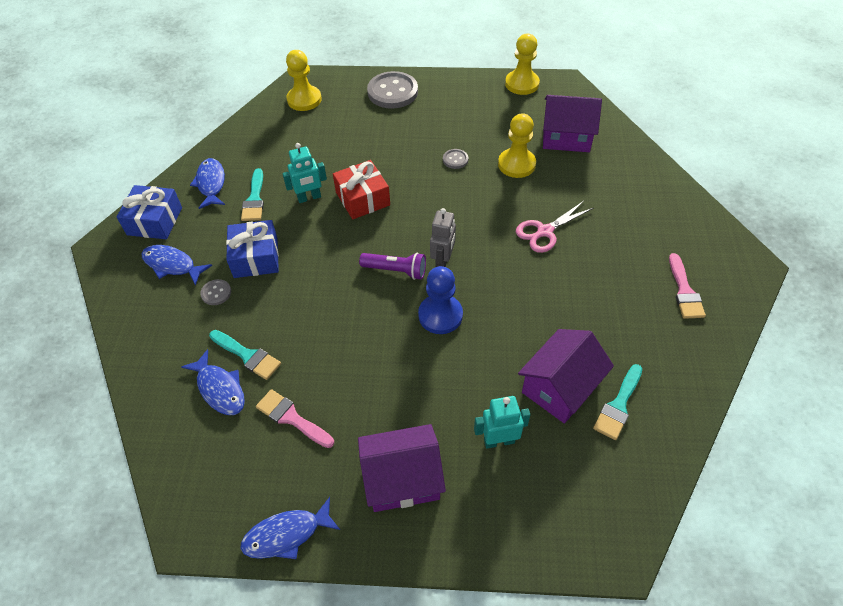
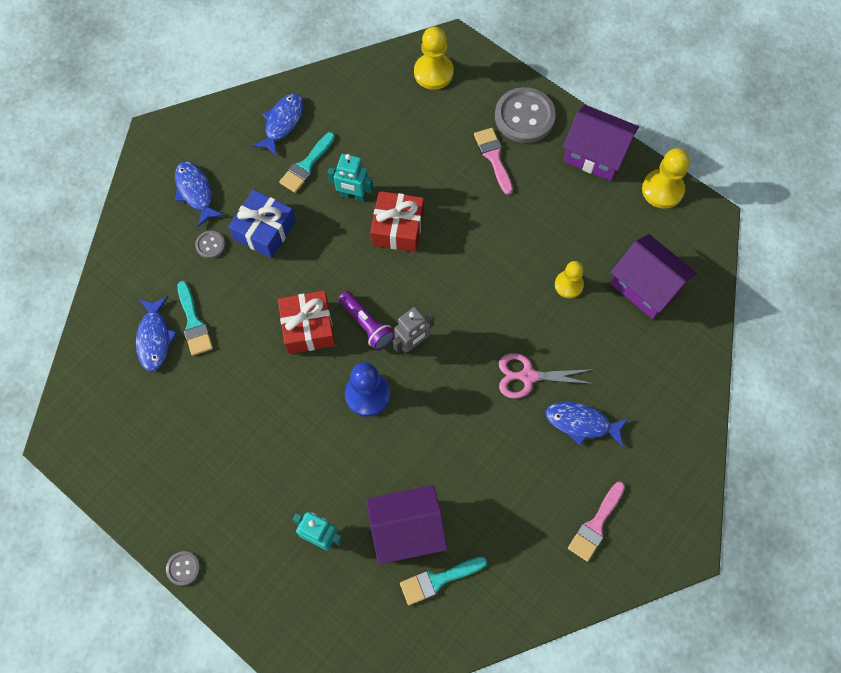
camera: 35 degrees right, 15 degrees up
(155, 221) = (211, 135): blue gift -> none
(286, 534) = (120, 492): blue fish -> blue fish (581, 423)
(292, 418) = (187, 402): pink brush -> pink brush (493, 157)
(350, 300) = (308, 327): none -> red gift
(402, 478) = (227, 511): purple house -> purple house (595, 154)
(455, 160) = (516, 240): grey button -> grey button (183, 568)
(516, 164) = (568, 285): yellow pawn -> yellow pawn, size x0.66

